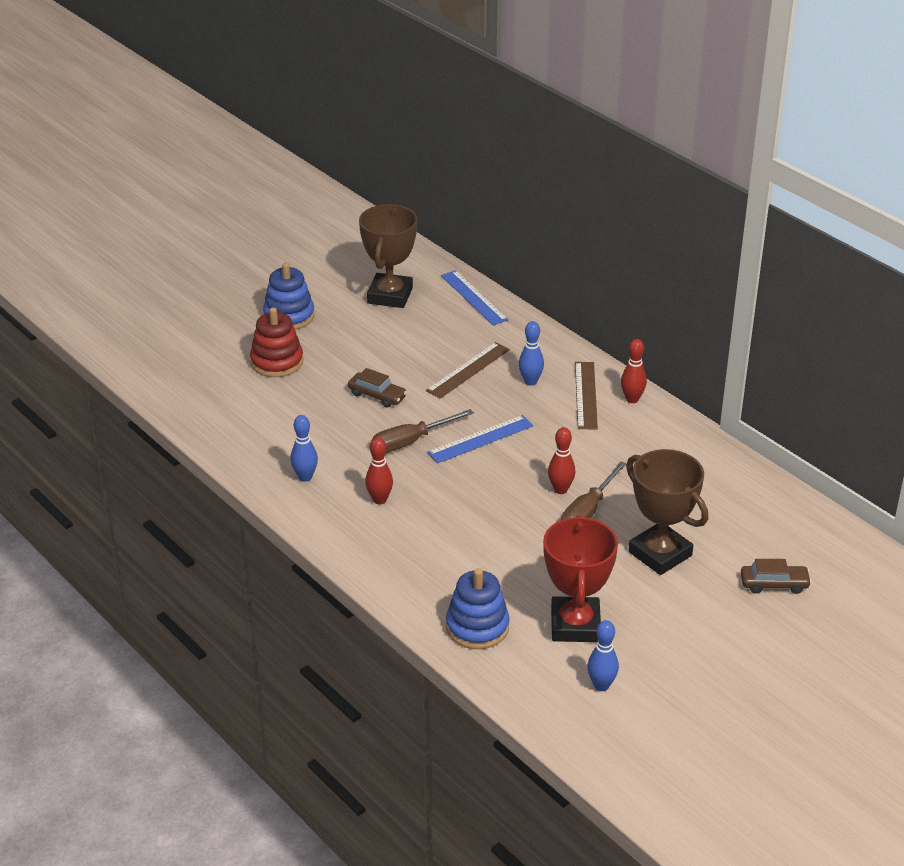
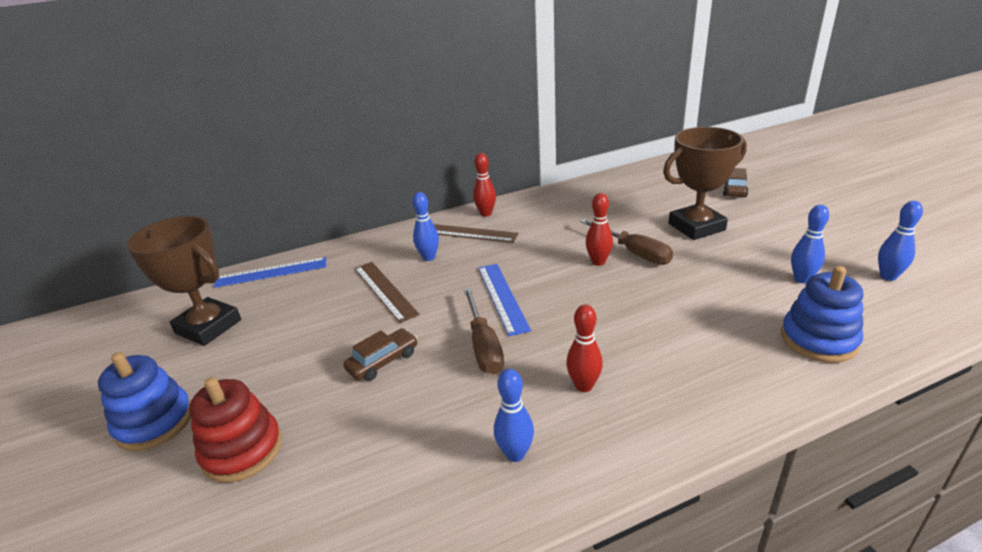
camera: 70 degrees left, 5 degrees down
(575, 625) = (802, 279): red trophy -> blue bowling pin

